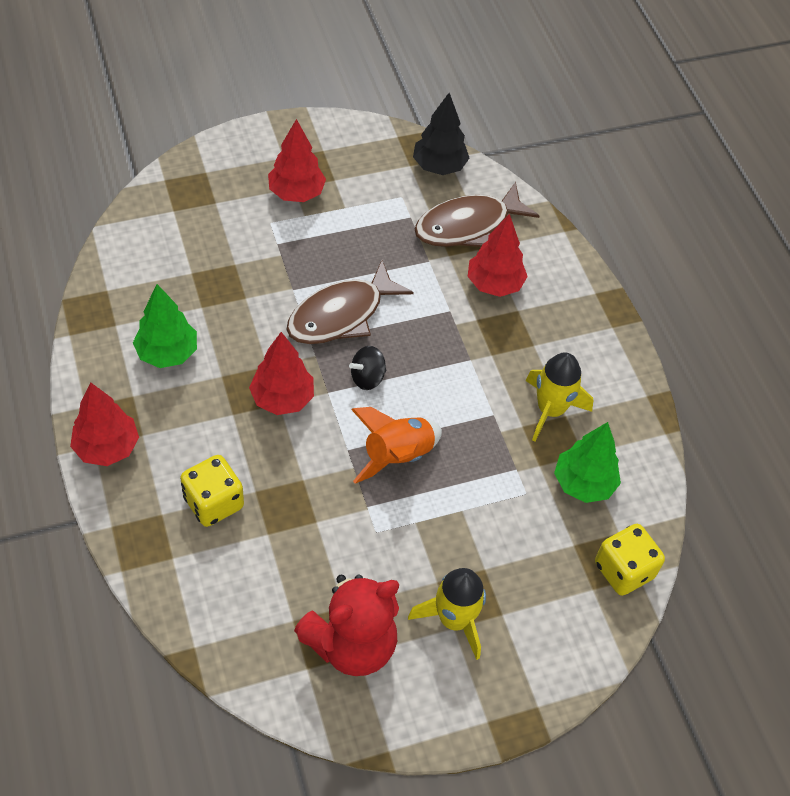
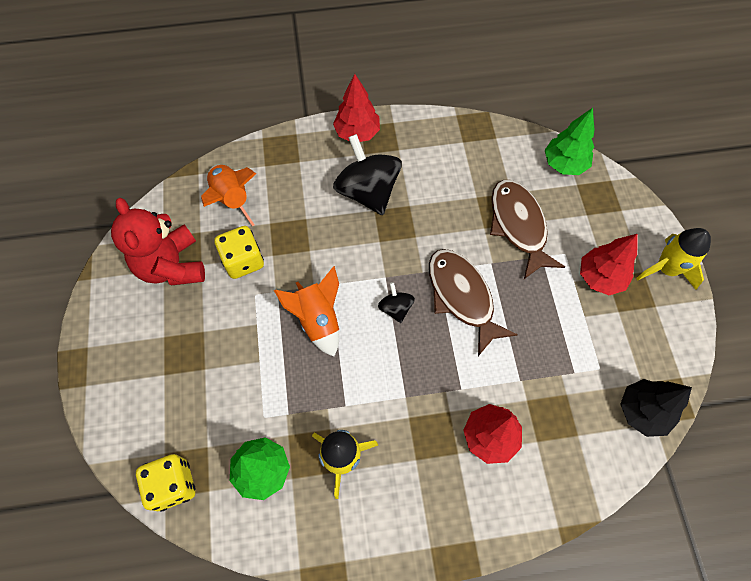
camera: 105 degrees right, 10 degrees up
(167, 353) = (434, 172): green tree -> green tree (564, 164)
(205, 424) = (368, 192): none -> black spinning top
(213, 502) = (301, 192): yellow dice -> yellow dice (243, 261)
(235, 590) = (232, 199): none -> orange rocket
(282, 399) = (383, 244): red tree -> none
(454, 620) = (169, 338): yellow rocket -> yellow rocket (666, 269)
(468, 225) = (564, 426): brown fish -> brown fish (518, 226)

